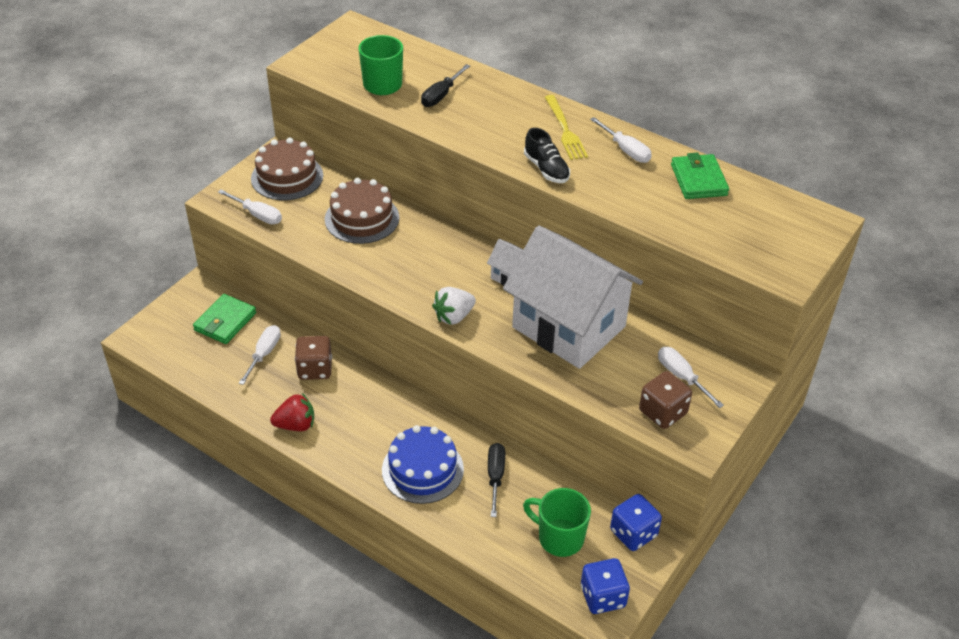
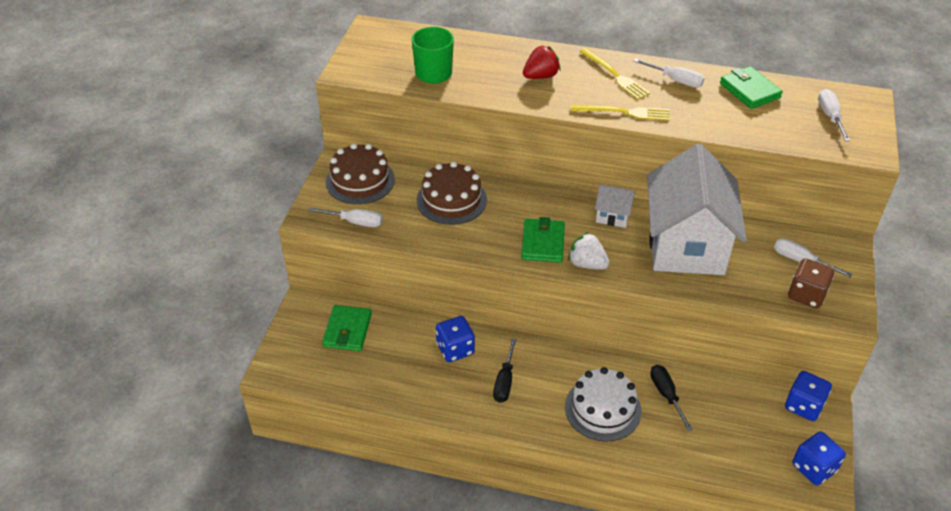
camera: 20 degrees left, 0 degrees up
(264, 354) = (401, 349): white screwdriver -> white screwdriver (830, 117)
(296, 425) = (469, 405): red strawberry -> red strawberry (540, 76)
(315, 369) = (455, 349): brown dice -> blue dice
(422, 469) = (602, 409): blue cake -> white cake
(423, 284) = (543, 243): none -> green wallet
(441, 95) = (491, 70): black screwdriver -> black screwdriver (504, 381)
(454, 316) = (587, 264): white strawberry -> white strawberry turned 90 degrees clockwise
(546, 169) = (624, 112): black shoe -> yellow fork
(559, 538) = (749, 430): green mug -> none
(568, 327) = (686, 245): white house -> white house turned 75 degrees clockwise

